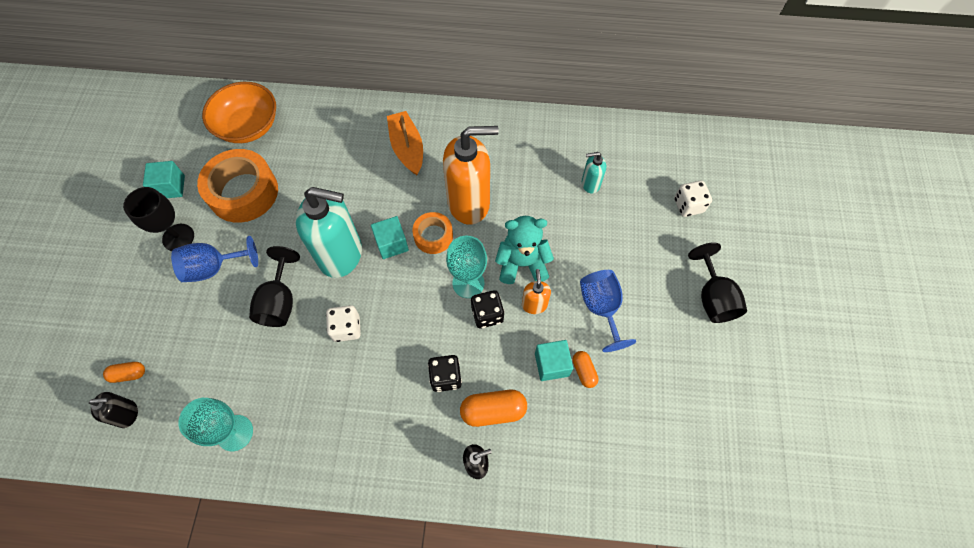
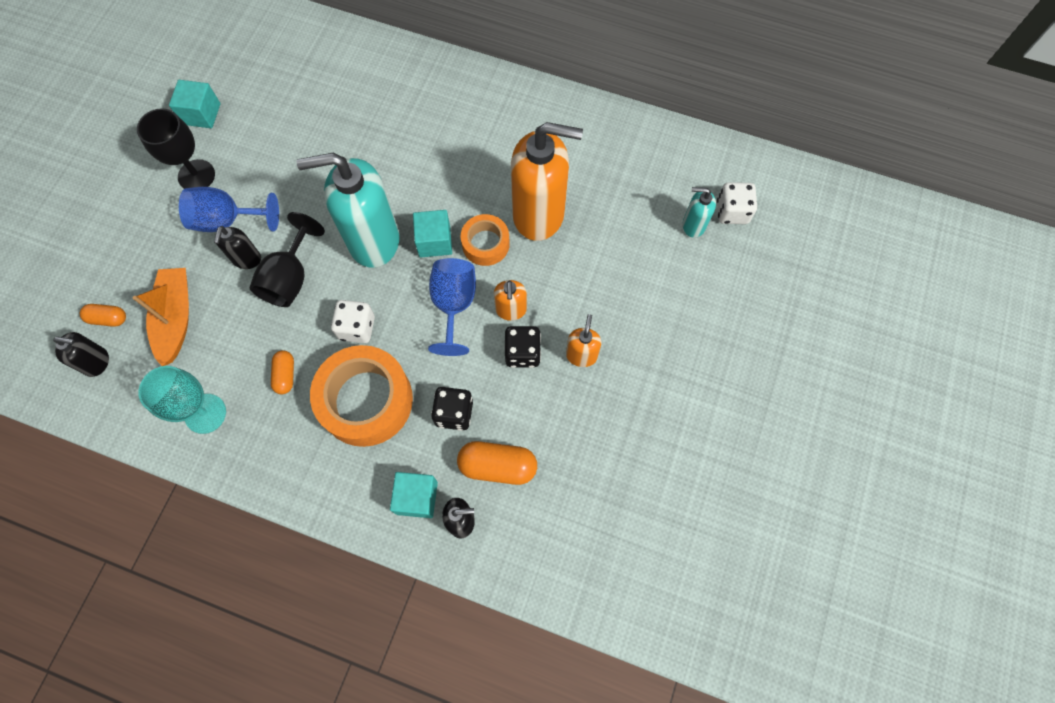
camera: 15 degrees right, 5 degrees up
(238, 295) = (247, 259): none -> black soap dispenser
(243, 192) = (281, 139): orange tape -> orange tape (366, 400)
(248, 126) = (306, 60): orange bowl -> none
(341, 255) = (373, 240): turquoise soap dispenser -> turquoise soap dispenser turned 150 degrees clockwise
(407, 148) = (484, 129): orange boat -> orange boat (176, 318)
(468, 283) = (511, 310): turquoise goblet -> orange soap dispenser
(522, 264) = (581, 303): turquoise teddy bear -> none
(551, 364) = (581, 431): turquoise cube -> turquoise cube (417, 498)
(583, 371) = (616, 448): orange capsule -> orange capsule (285, 375)
(601, 308) = (660, 380): blue goblet -> blue goblet (454, 305)
(688, 205) = (808, 281): white dice -> white dice (732, 212)
(712, 297) = (801, 401): black goblet -> none

